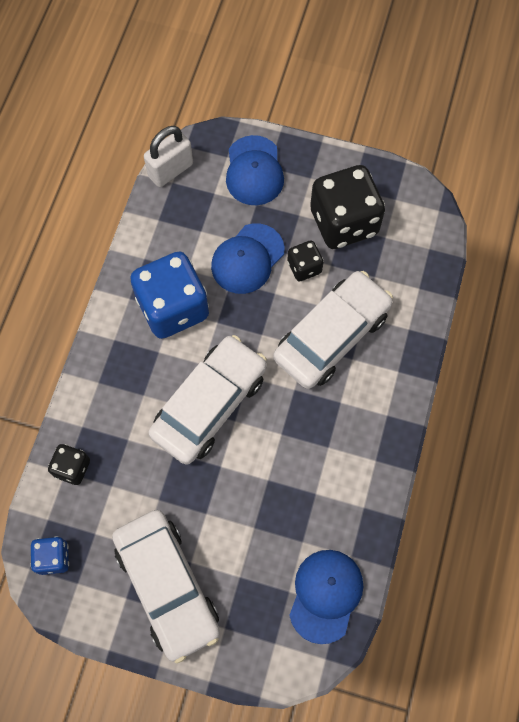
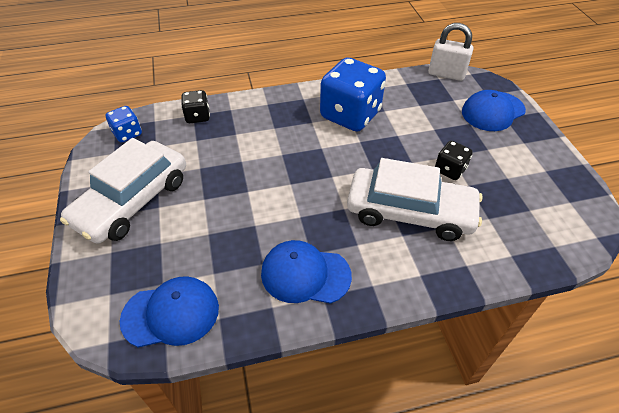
camera: 60 degrees right, 20 degrees down
(209, 404) = (293, 164): white car -> none
(247, 259) = (423, 136): blue cap -> blue cap (305, 274)
(344, 222) = (512, 177): black dice -> none

